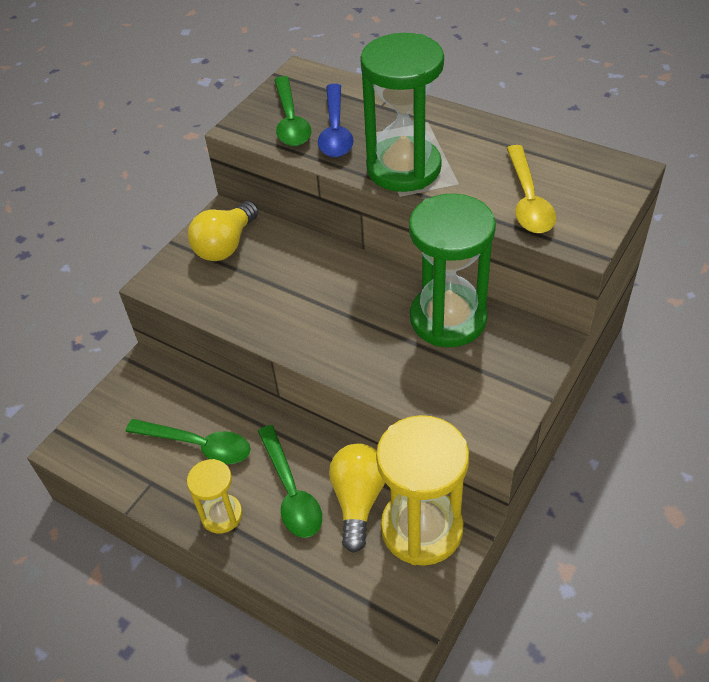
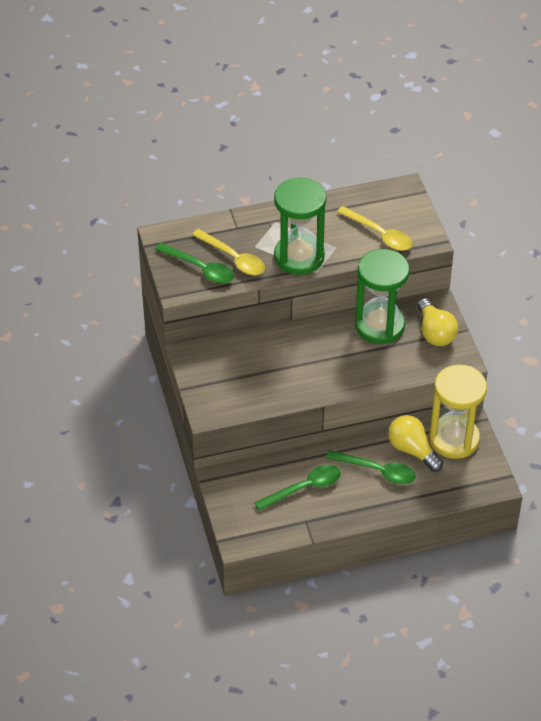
camera: 50 degrees left, 0 degrees up
(221, 515) = (359, 506): yellow hourglass -> none
(226, 245) = (215, 369): yellow light bulb -> yellow light bulb (435, 332)
(335, 131) = (234, 258): blue spoon -> yellow spoon

